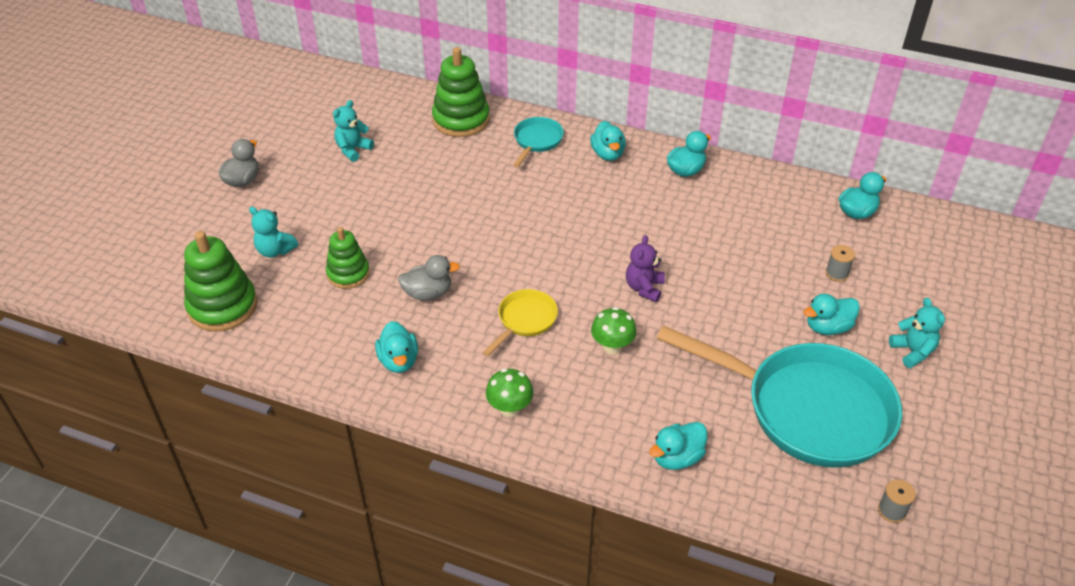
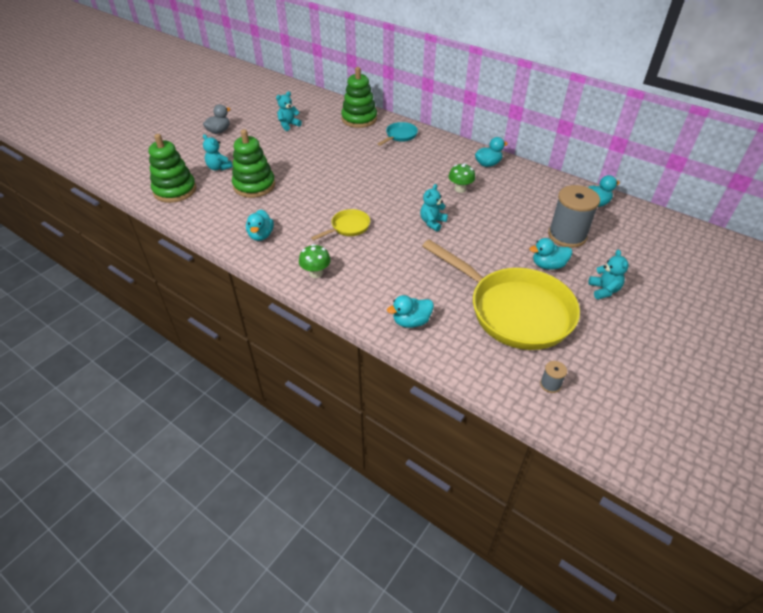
camera: 15 degrees right, 0 degrees up
(348, 274) = (254, 186): green stacking toy -> green stacking toy, size x1.56
(428, 293) = (296, 203): grey duck -> none
(608, 154) = (441, 148): turquoise duck -> none
(612, 346) = (397, 251): green mushroom -> green mushroom (460, 189)
(644, 288) = (432, 222): purple teddy bear -> turquoise teddy bear
(807, 409) = (514, 310): turquoise pan -> yellow pan
(837, 273) = (567, 236): grey spool -> grey spool, size x2.37

